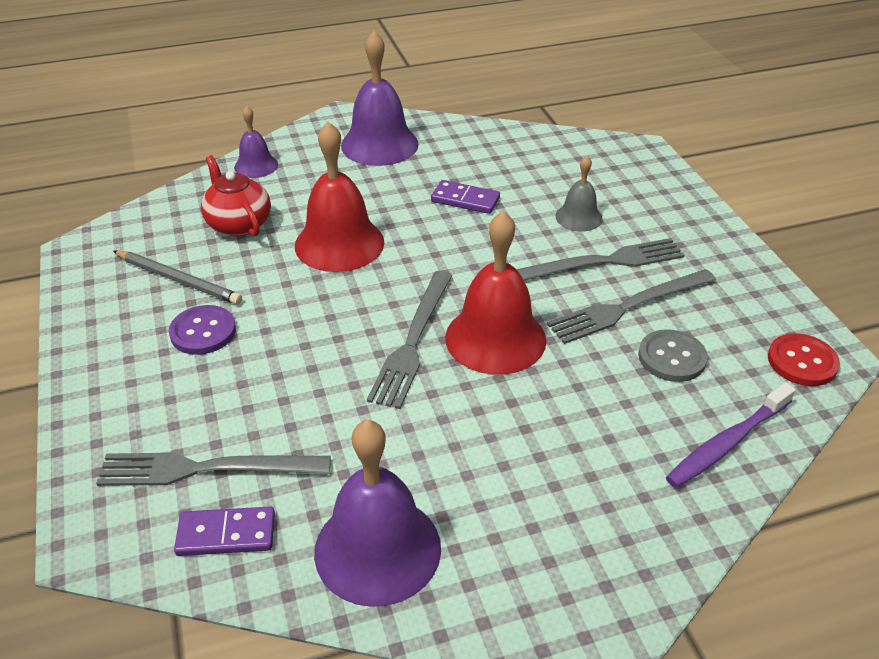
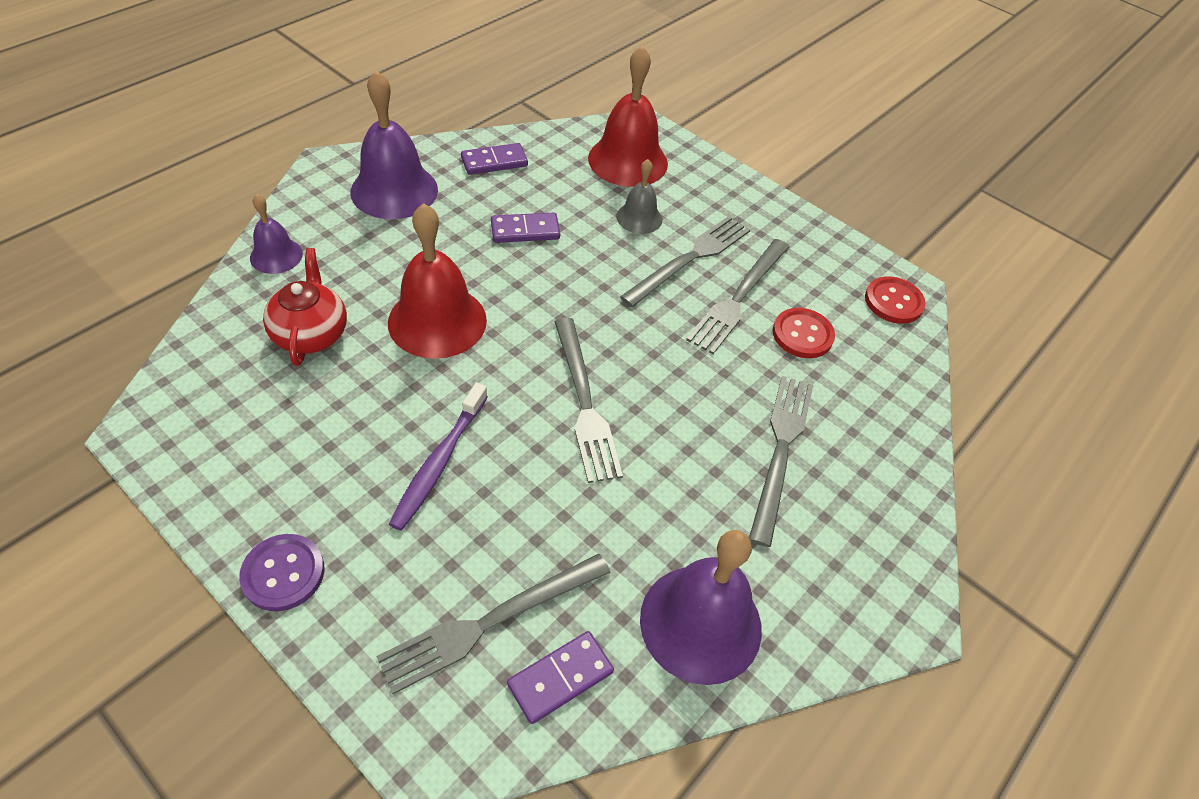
camera: 35 degrees left, 10 degrees up
(178, 280) = (295, 425): grey pencil -> none
(203, 332) = (370, 475): purple button -> purple button (283, 573)
(238, 224) = (311, 334): red teapot -> red teapot turned 60 degrees clockwise
(479, 144) = (494, 162): none -> purple domino
(495, 338) = (653, 371): red bell -> red bell (628, 161)
(569, 444) = (780, 450): none -> grey fork
(672, 357) = (802, 335): grey button -> red button
(727, 443) = (889, 398): purple toothbrush -> purple toothbrush (439, 462)

